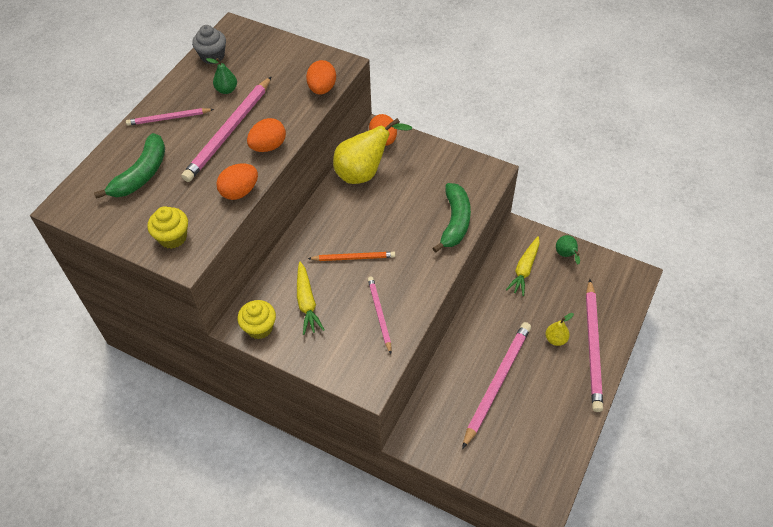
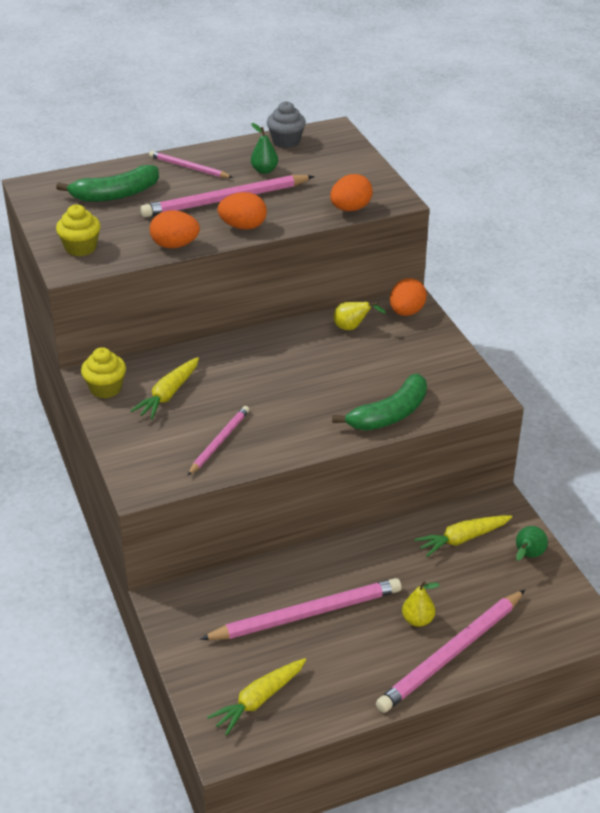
camera: 40 degrees right, 15 degrees down
(354, 258) = (254, 386): orange pencil -> none
(364, 172) = (352, 328): yellow pear -> yellow pear, size x0.49
(531, 459) = (259, 700): none -> yellow carrot

